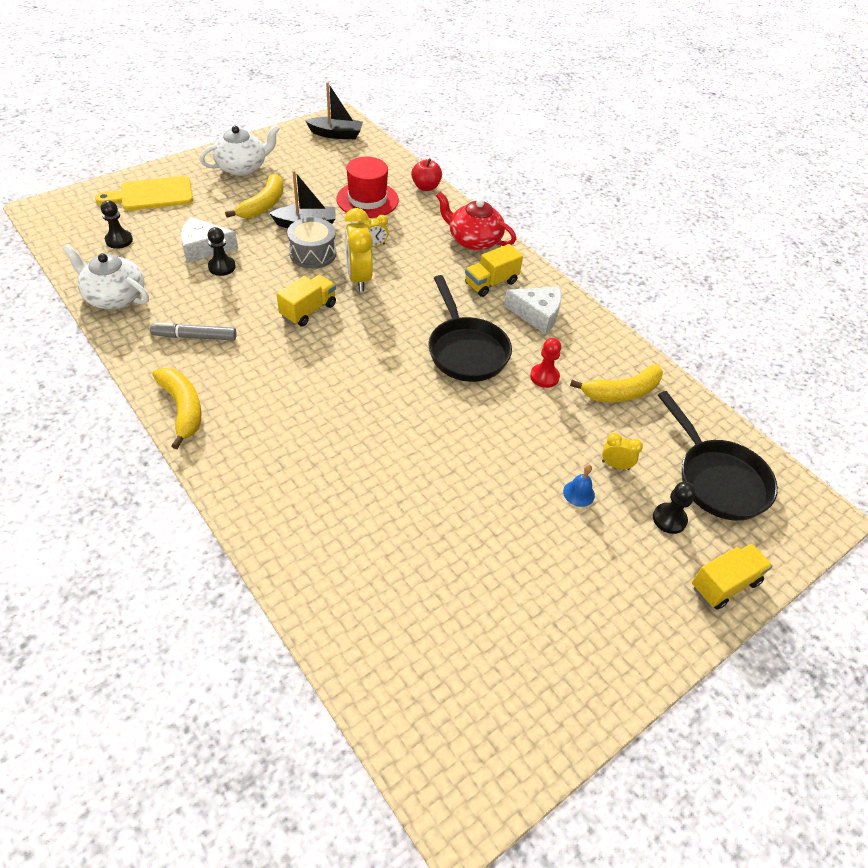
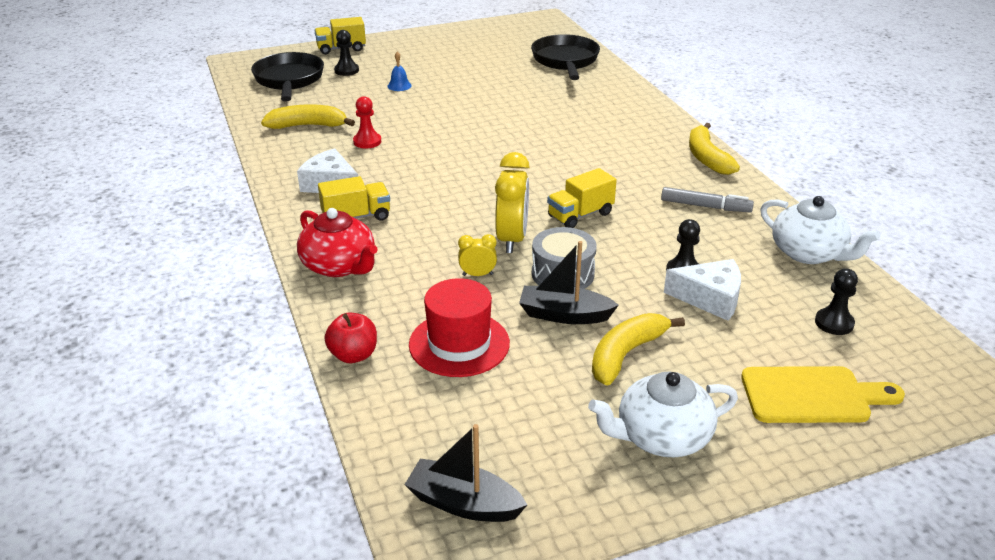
camera: 160 degrees left, 15 degrees down
(466, 350) = (427, 166): black pan -> black pan (565, 61)
(615, 465) = (358, 93): yellow clock -> none

